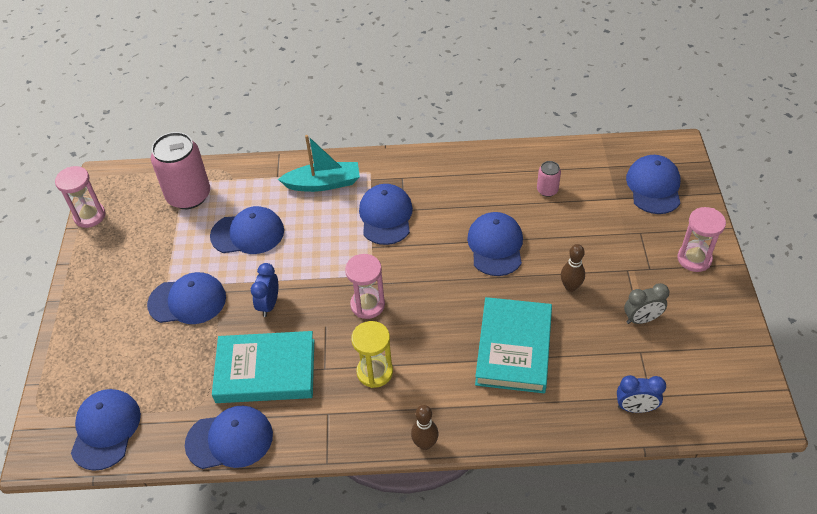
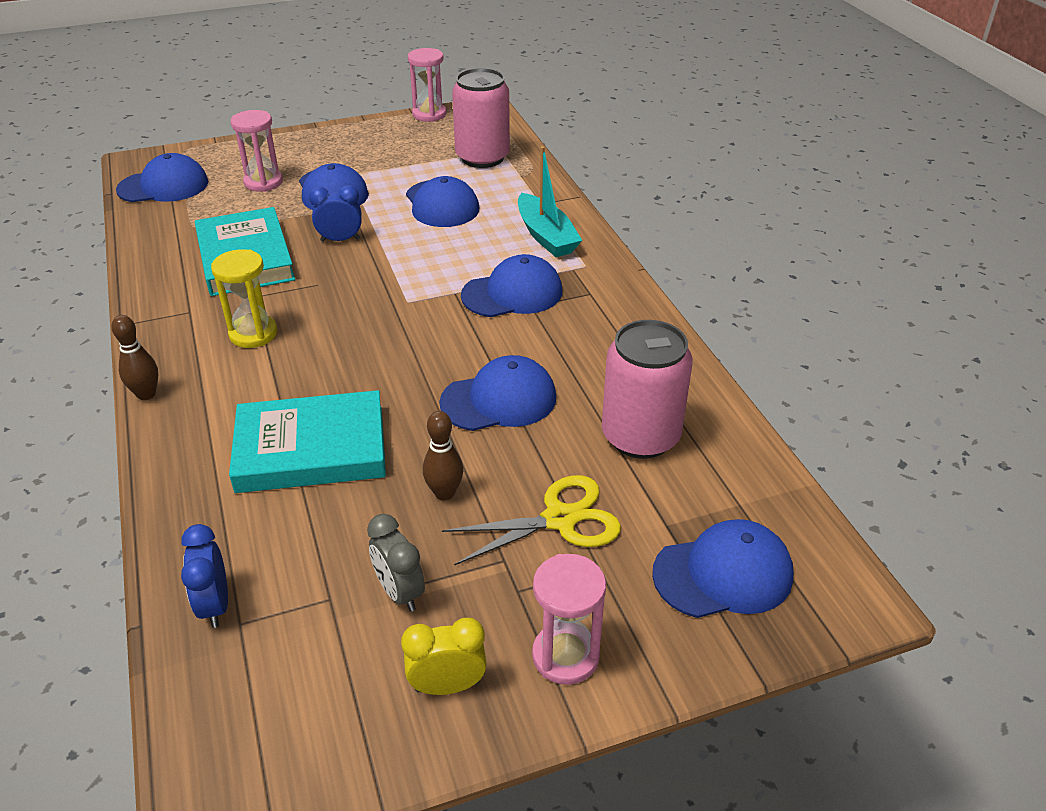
camera: 70 degrees right, 10 degrees down
(230, 439) = (152, 256): blue cap -> none
(367, 305) = (357, 308): pink hourglass -> pink hourglass (263, 182)
(547, 190) = (640, 436): pink can -> pink can, size x2.15
(603, 240) = (560, 519): none -> yellow scissors
(705, 309) = (447, 686): none -> yellow clock

